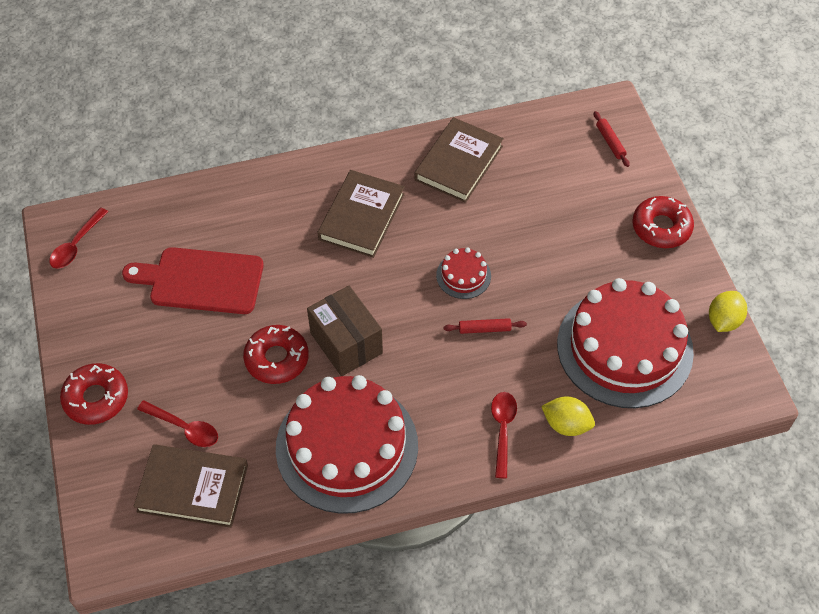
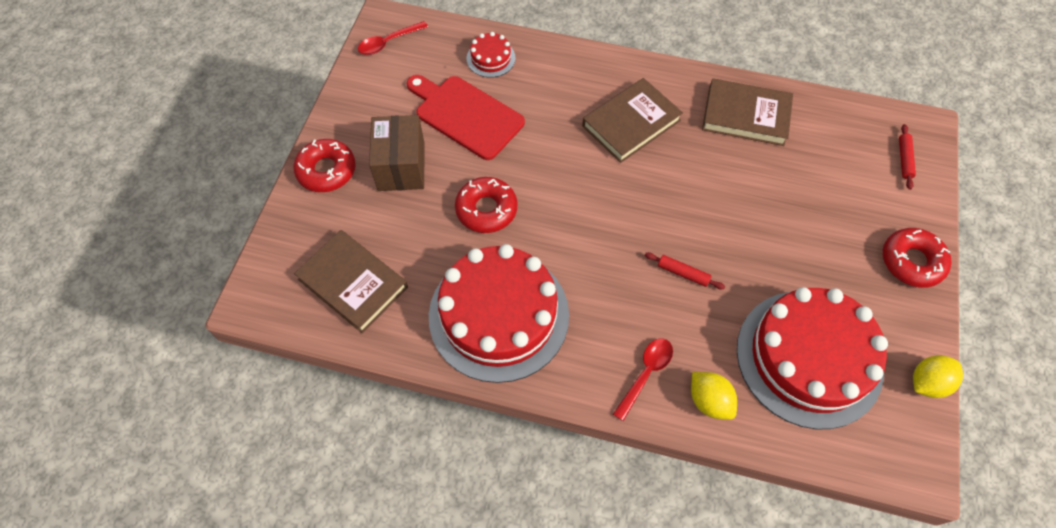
camera: 30 degrees right, 5 degrees up
(184, 428) = (377, 229): red spoon -> none
(346, 343) = (552, 225): brown box -> brown box (401, 166)
(458, 163) = (746, 115): brown book -> brown book turned 45 degrees clockwise
(463, 275) = (692, 216): red cake -> red cake (491, 58)

